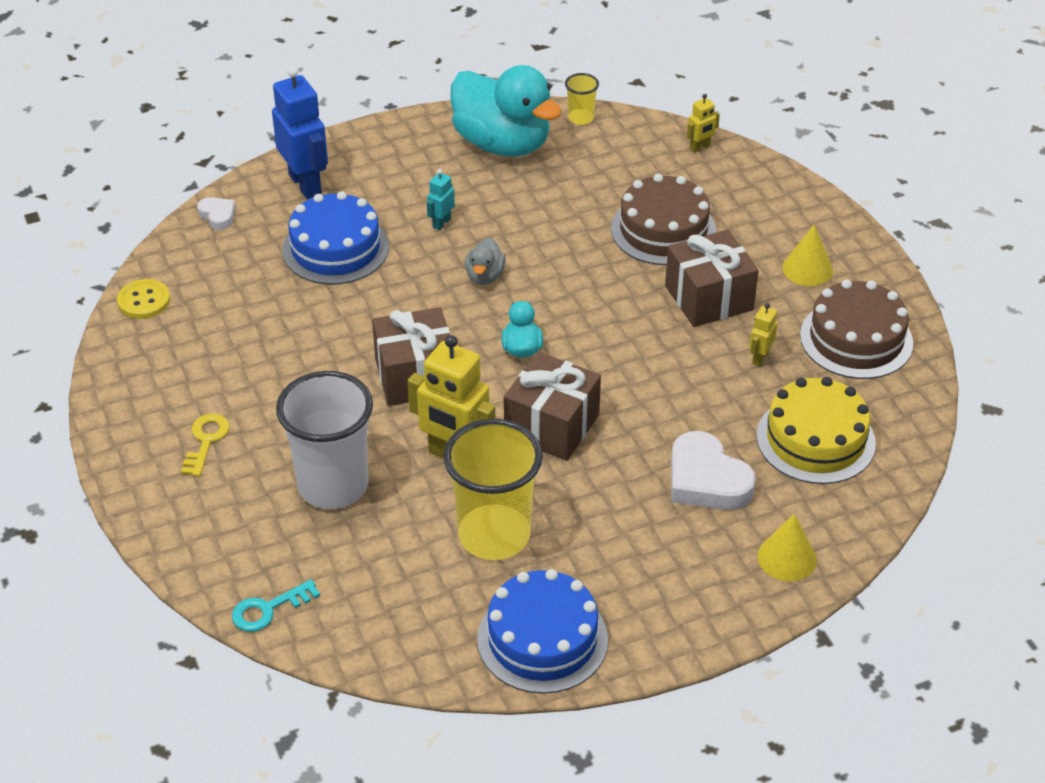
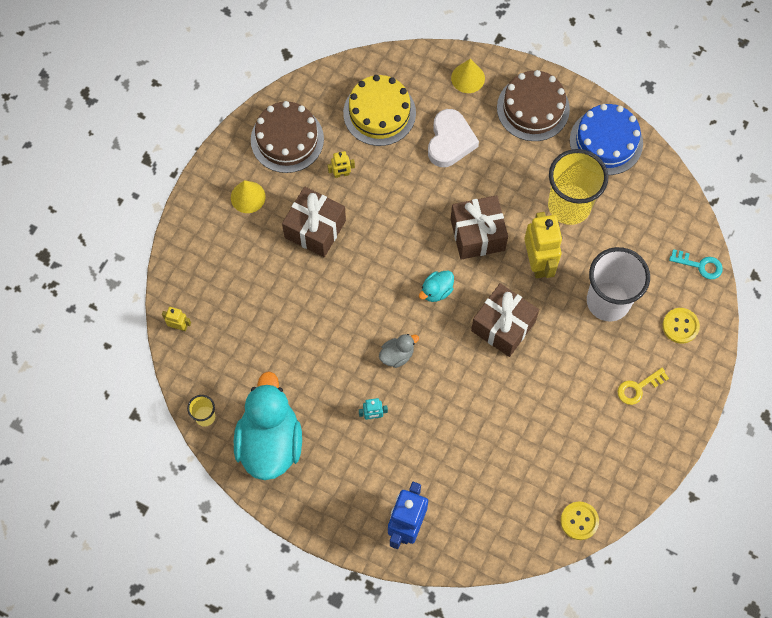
camera: 130 degrees left, 25 degrees up
(218, 215) = (478, 550): white heart -> none
(223, 531) = (680, 326): none -> yellow button
(335, 248) = (445, 455): blue cake -> none
(663, 230) = (276, 291): brown cake -> brown cake (533, 108)

